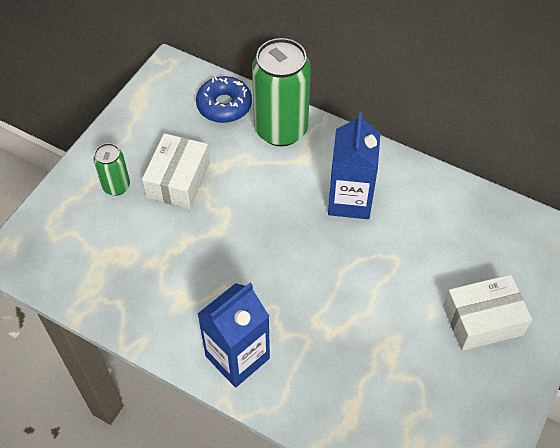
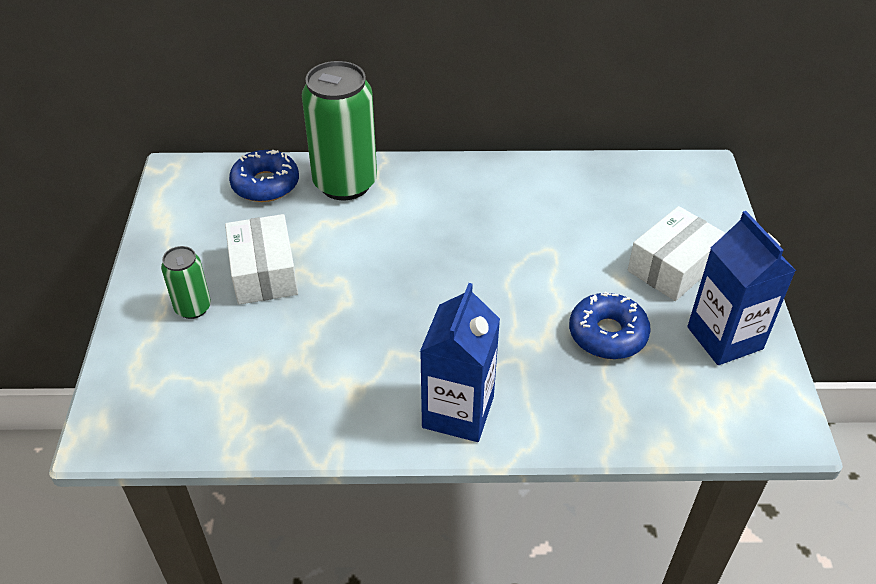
camera: 30 degrees left, 10 degrees down
(350, 200) = (465, 218): blue carton -> blue carton (724, 338)
(388, 351) = (607, 334): none -> blue donut

